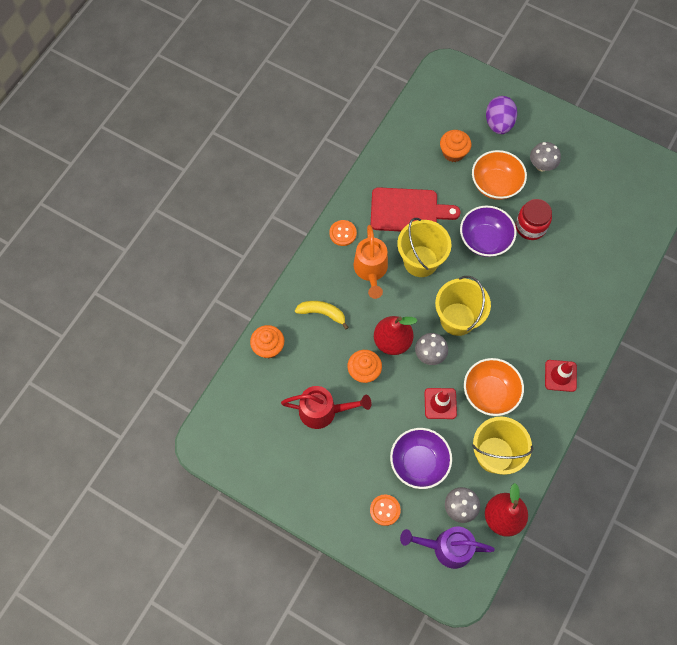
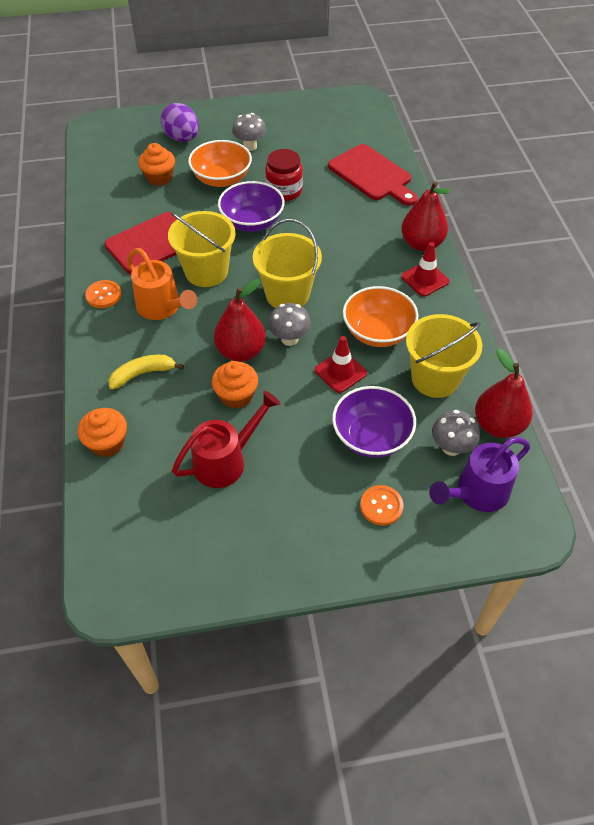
camera: 40 degrees left, 15 degrees down
(586, 345) = (422, 244): none -> red pear
(608, 257) = (372, 175): none -> red cutting board

